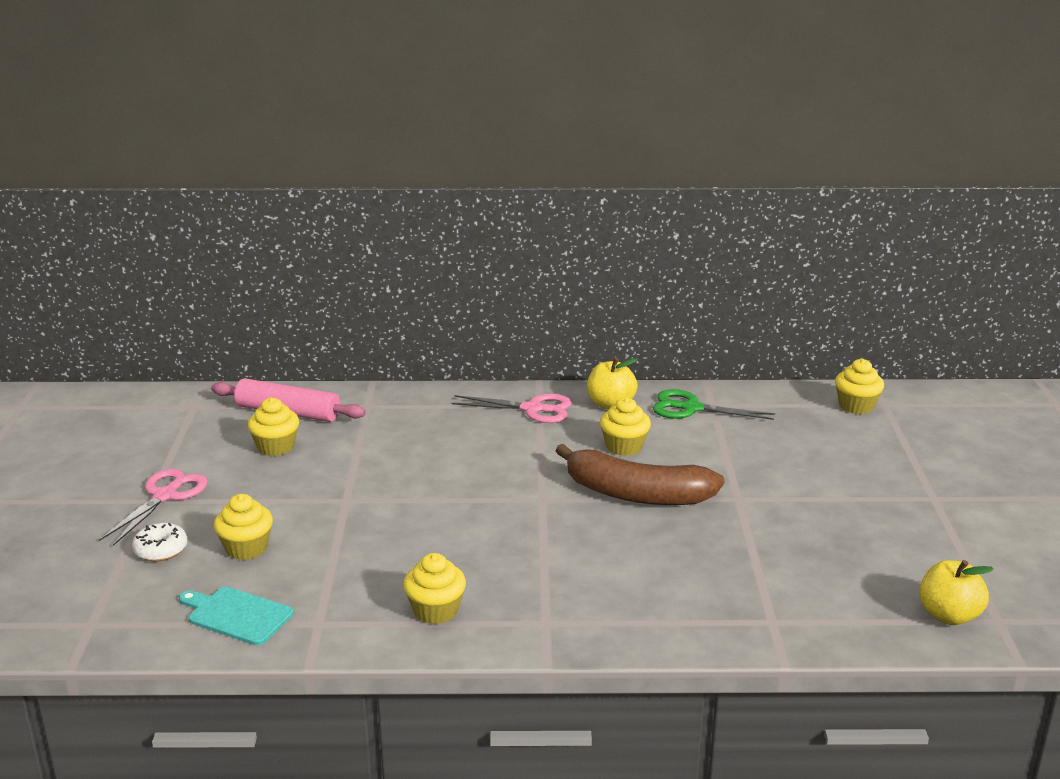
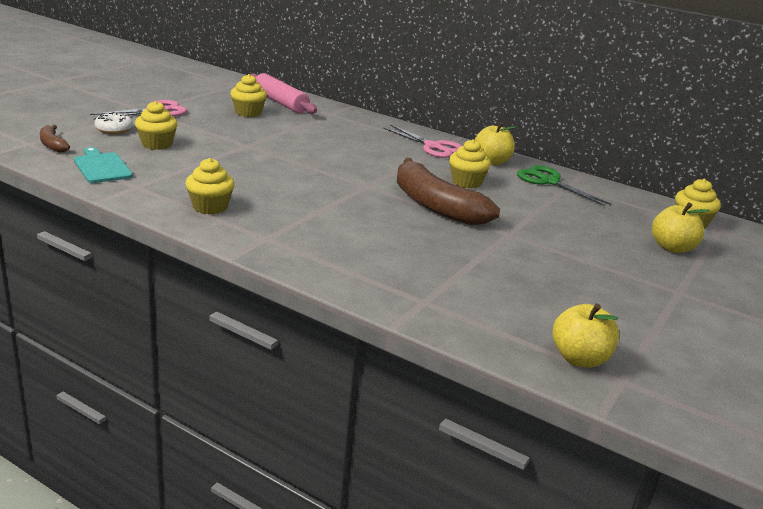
camera: 30 degrees right, 0 degrees up
(125, 611) = (52, 145): none -> brown banana
(875, 446) = (672, 248): none -> yellow apple

